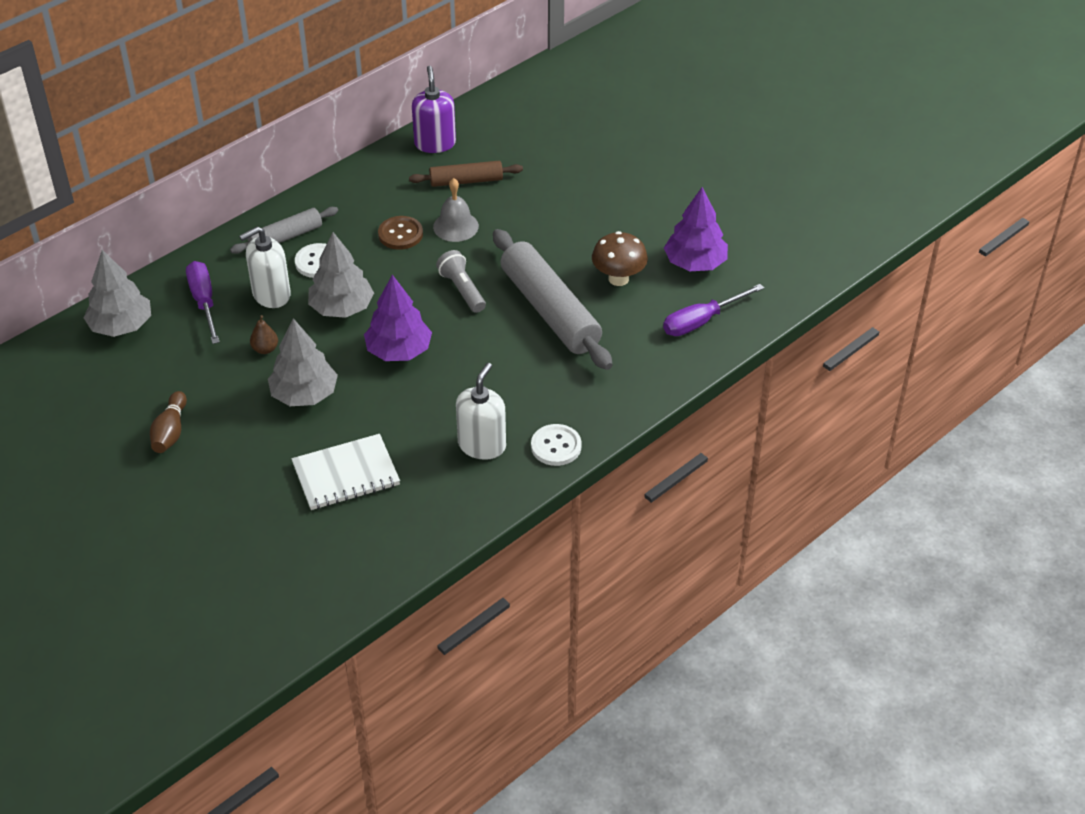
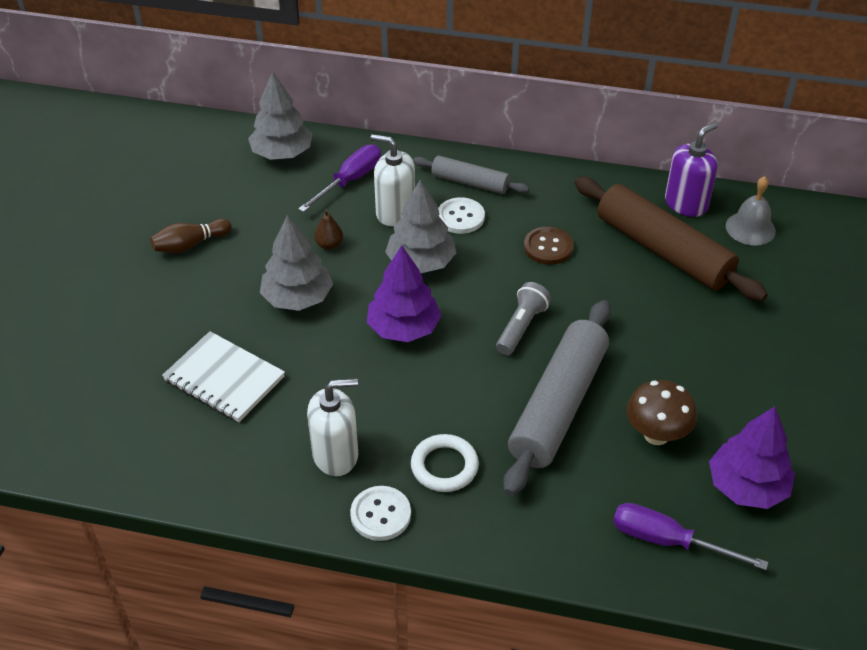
camera: 55 degrees right, 0 degrees up
(455, 226) = (597, 276): grey bell -> grey bell (750, 228)
(466, 181) = (662, 250): brown rolling pin -> brown rolling pin, size x1.81
(546, 394) = (444, 466): none -> white ring

